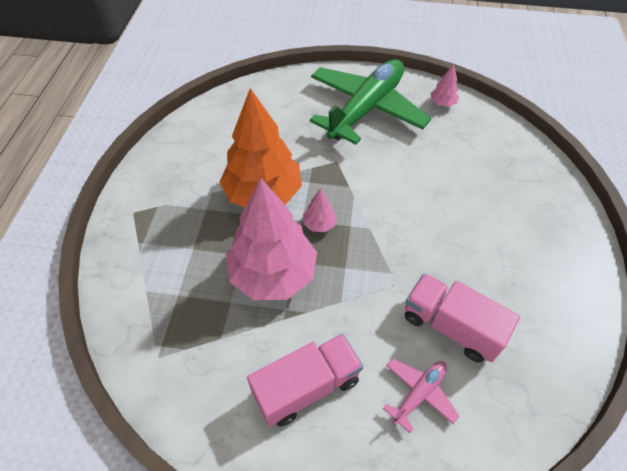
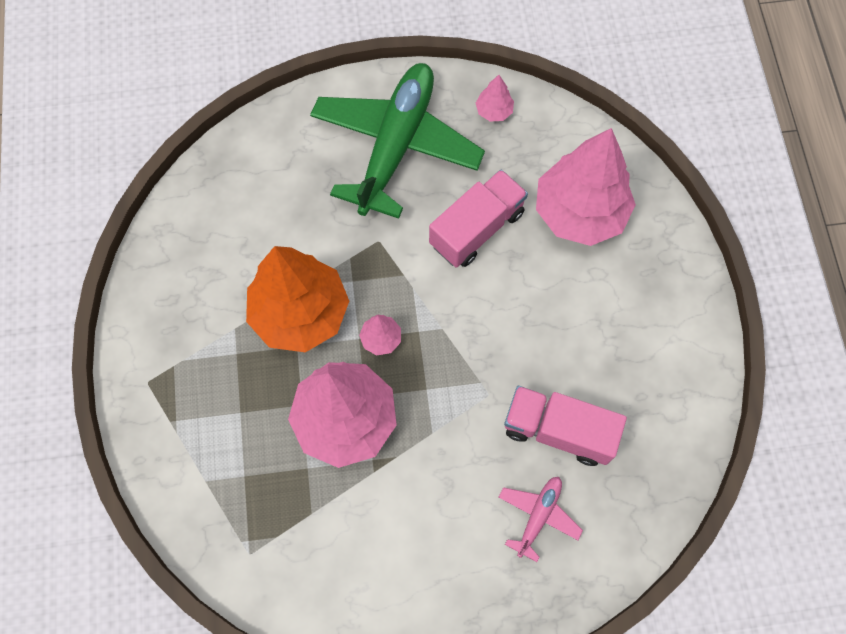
camera: 15 degrees left, 15 degrees up
(306, 387) = (420, 541): pink truck -> pink truck (477, 229)
(496, 175) = (579, 212): none -> pink tree

